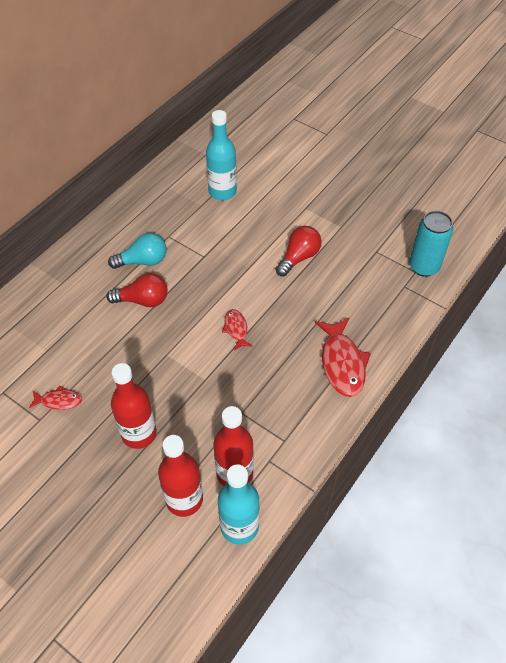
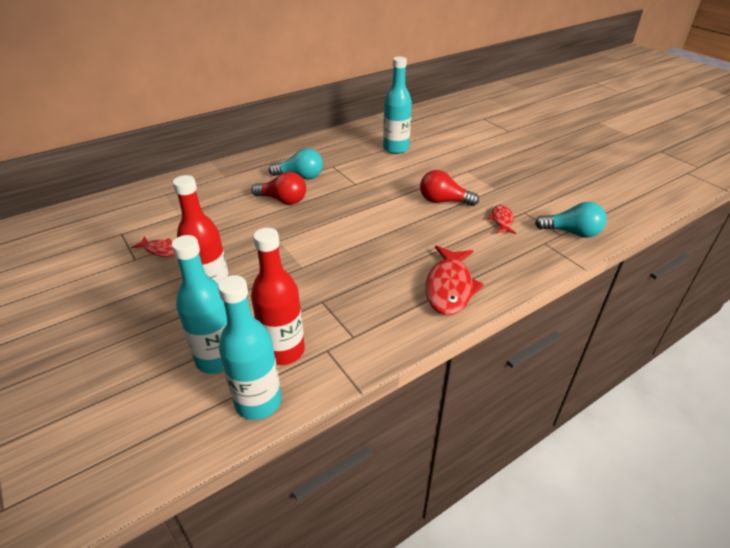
camera: 20 degrees right, 15 degrees down
(184, 499) = (217, 359): red bottle -> turquoise bottle
(236, 329) = (355, 237): red fish -> red fish (501, 220)
(299, 257) = (443, 201): red light bulb -> red light bulb turned 135 degrees counterclockwise
(424, 266) = (572, 232): turquoise can -> turquoise light bulb

